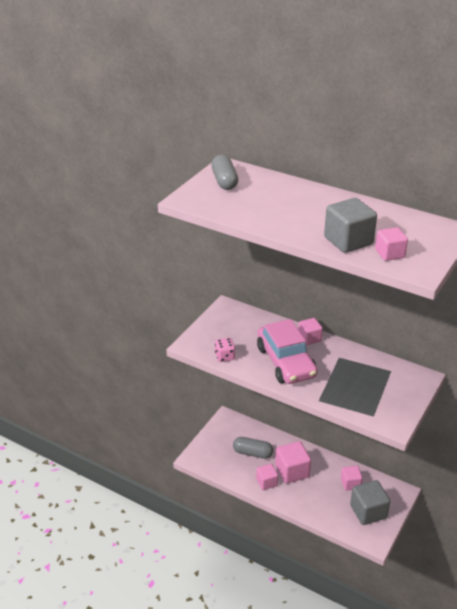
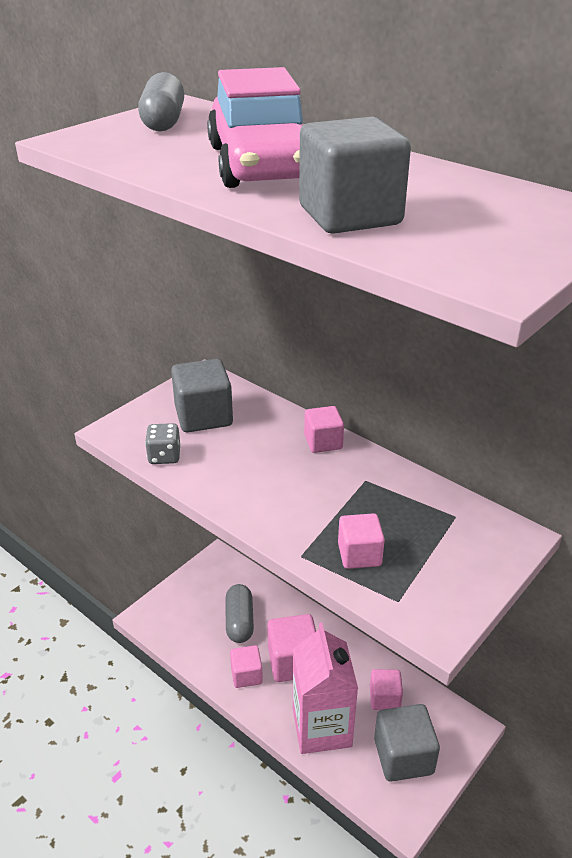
camera: 10 degrees right, 0 degrees up
(225, 356) = (164, 456): pink dice -> grey dice
(236, 331) = (203, 416): none -> grey cube
(252, 453) = (239, 621): grey capsule -> grey capsule turned 60 degrees clockwise
(286, 362) = (267, 478): pink car -> pink car (262, 164)
(318, 503) = (321, 727): none -> pink carton
(389, 254) = (434, 243): pink cube -> pink cube (359, 554)

